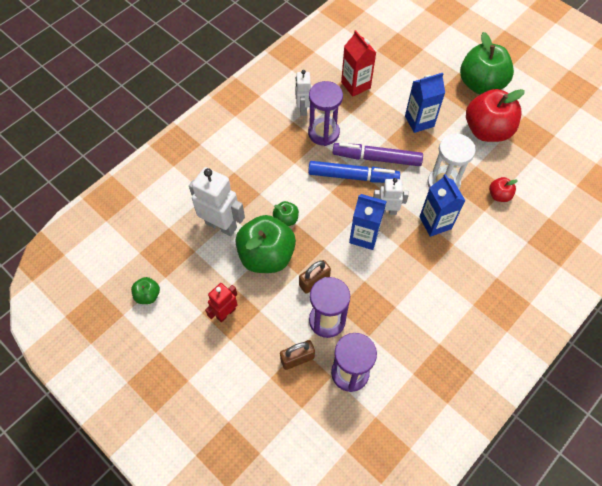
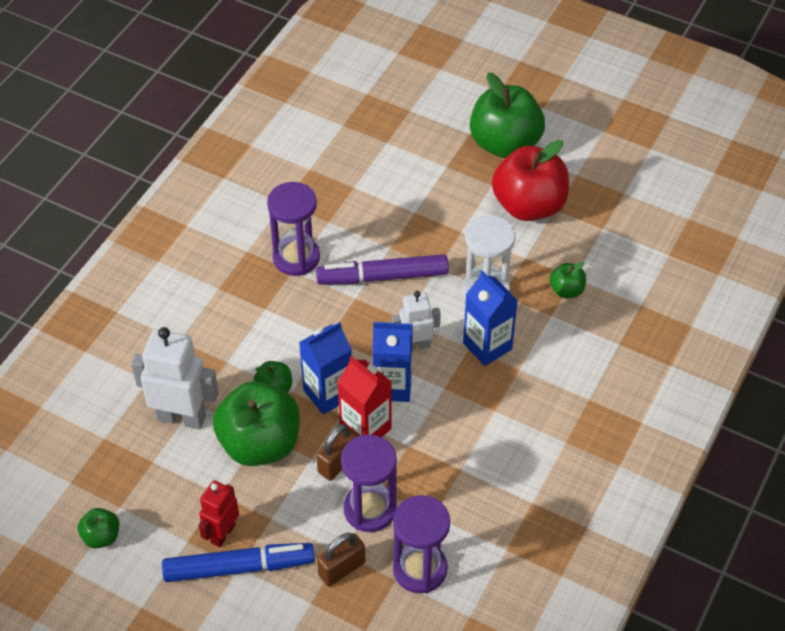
camera: 15 degrees left, 10 degrees down
(303, 109) = (256, 230): white robot -> none
(353, 176) = (355, 309): blue marker -> blue marker (239, 567)
(355, 85) = (325, 181): red carton -> red carton (365, 429)
(419, 121) = (430, 213): blue carton -> blue carton (328, 393)
(499, 195) = (566, 290): red apple -> green apple

